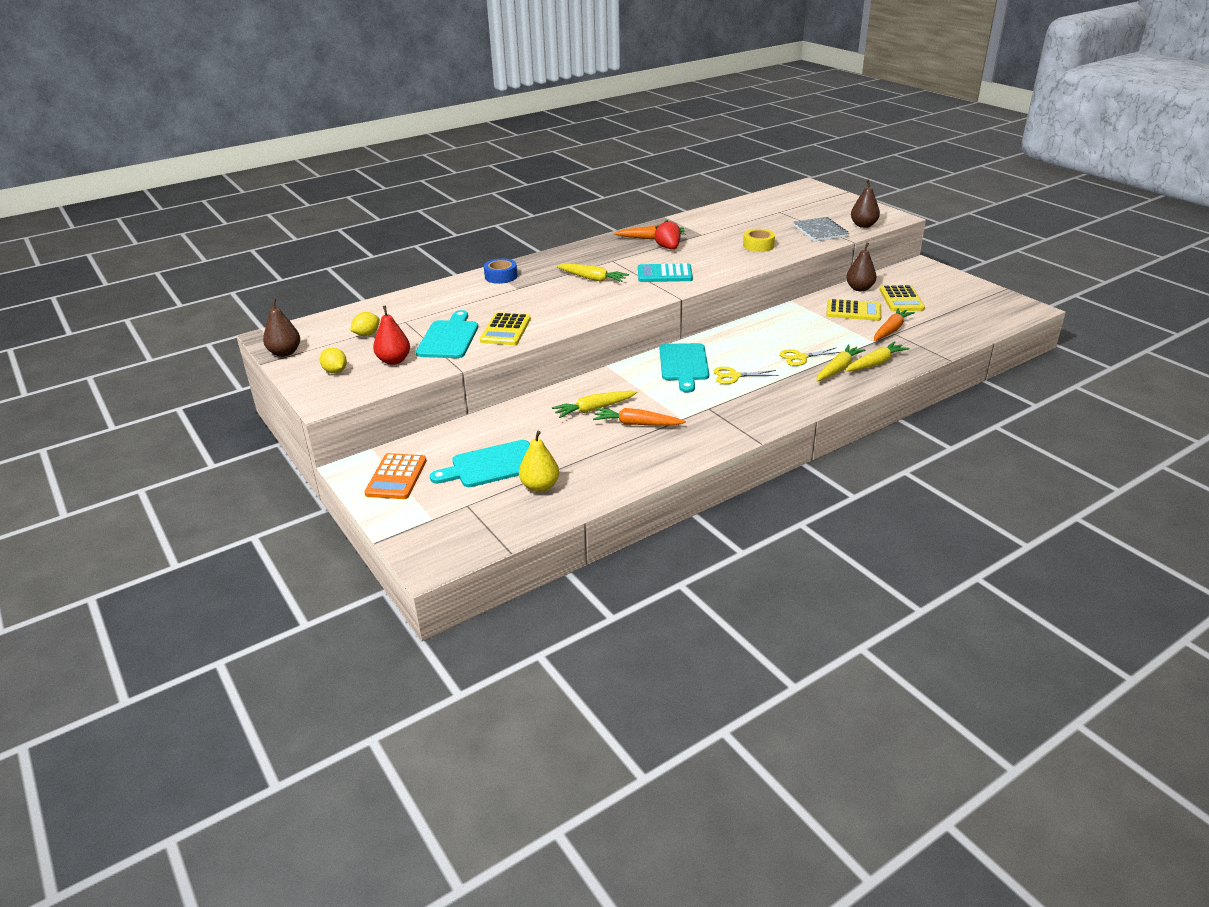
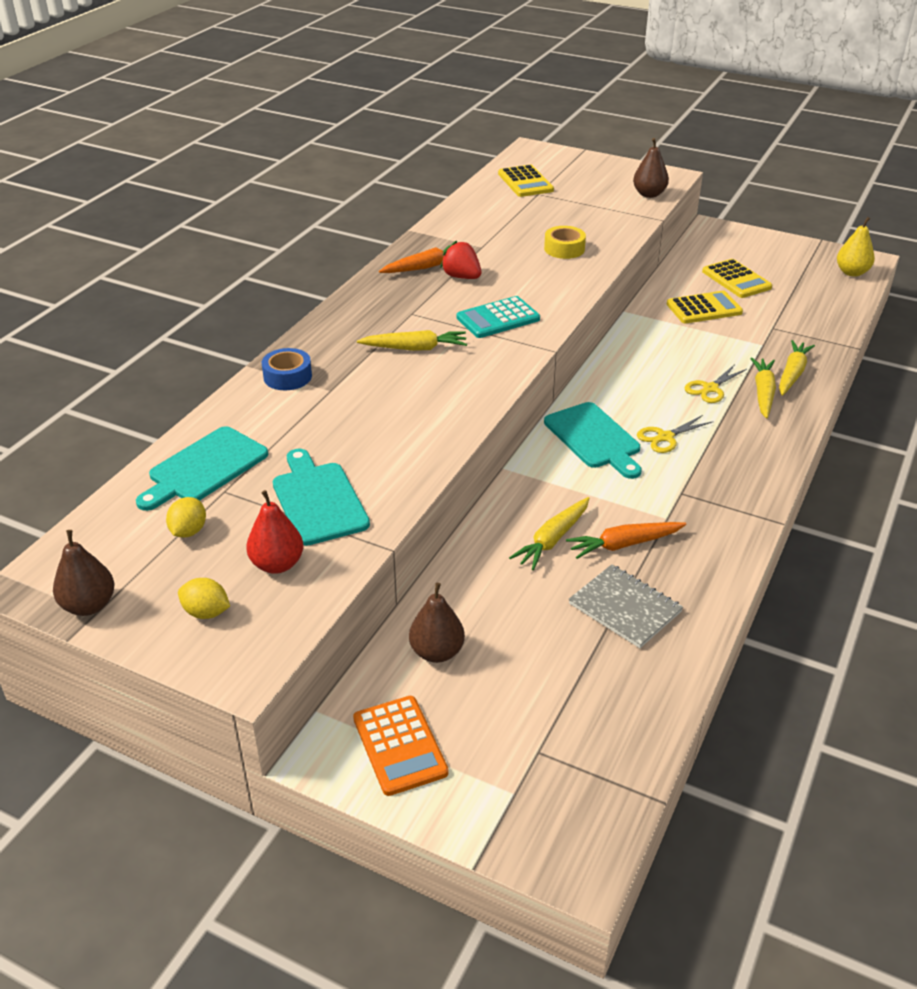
camera: 30 degrees left, 5 degrees up
(491, 465) = (509, 675): turquoise cutting board -> turquoise cutting board (204, 468)
(505, 330) = (384, 463): yellow calculator -> yellow calculator (525, 182)
(540, 486) = (600, 684): yellow pear -> yellow pear (852, 272)
(820, 231) = (611, 212): grey notebook -> grey notebook (625, 608)
(859, 288) = (681, 276): brown pear -> brown pear (437, 652)
(891, 330) = (765, 324): orange carrot -> none

